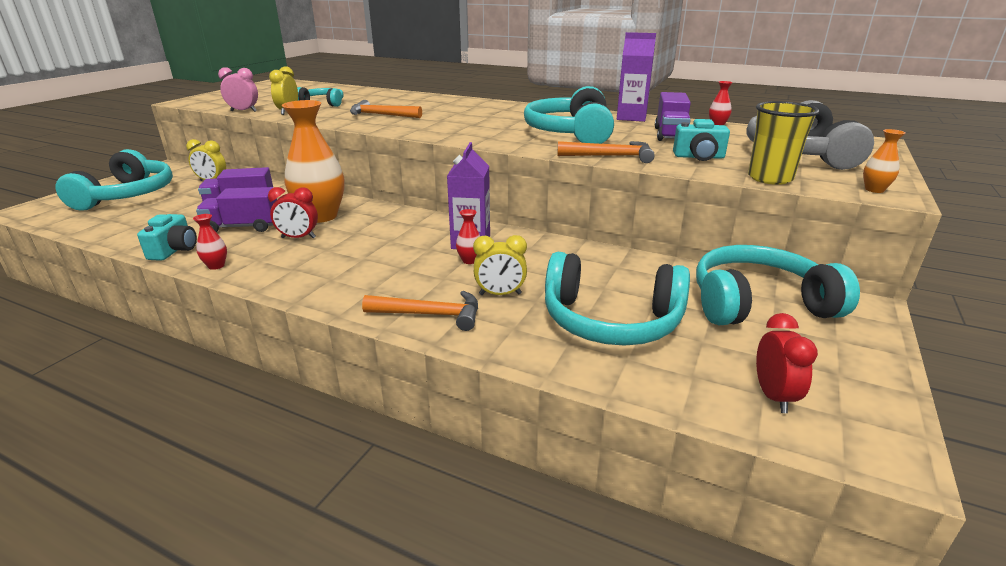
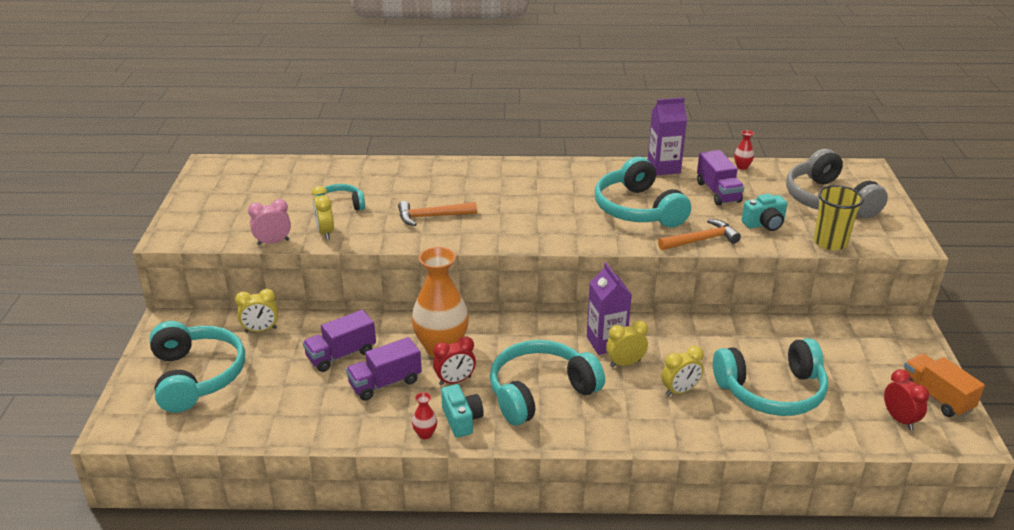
camera: 25 degrees left, 5 degrees up
(174, 250) = (361, 429): turquoise camera -> turquoise camera (462, 420)
(430, 314) = (650, 426): orange hammer -> none
(469, 260) = (625, 363): red vase -> yellow clock
(758, 303) = (849, 345): turquoise headphones -> turquoise headphones (540, 392)
(856, 386) = (936, 397): none -> orange truck
(874, 190) = (900, 240): orange vase -> none

